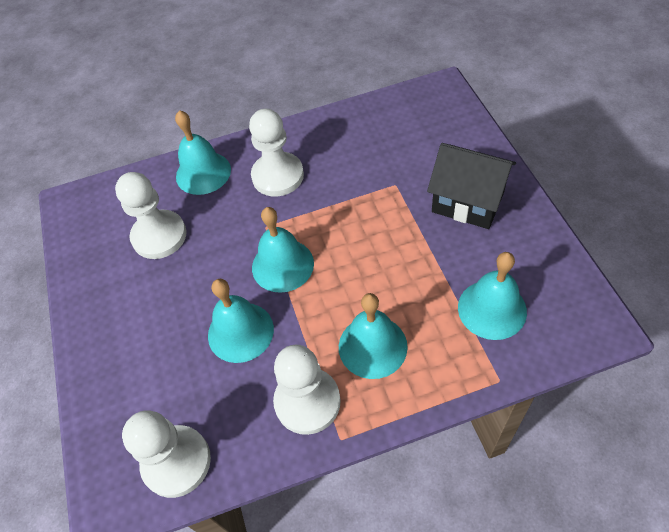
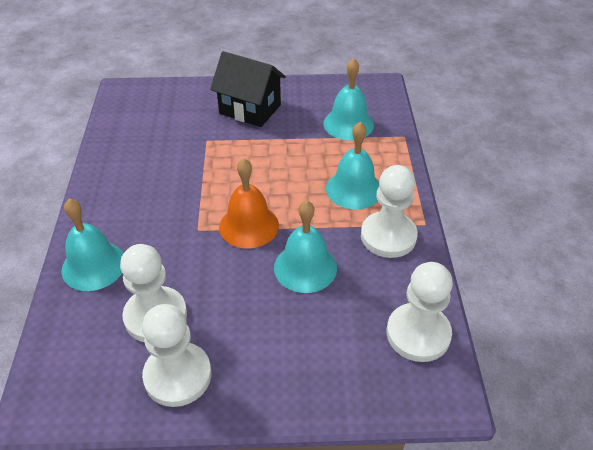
camera: 80 degrees left, 10 degrees down
(278, 176) = (142, 209): white pawn -> white pawn (178, 375)
(282, 265) = (249, 226): turquoise bell -> orange bell
(467, 202) = (250, 109): black house -> black house turned 75 degrees clockwise

